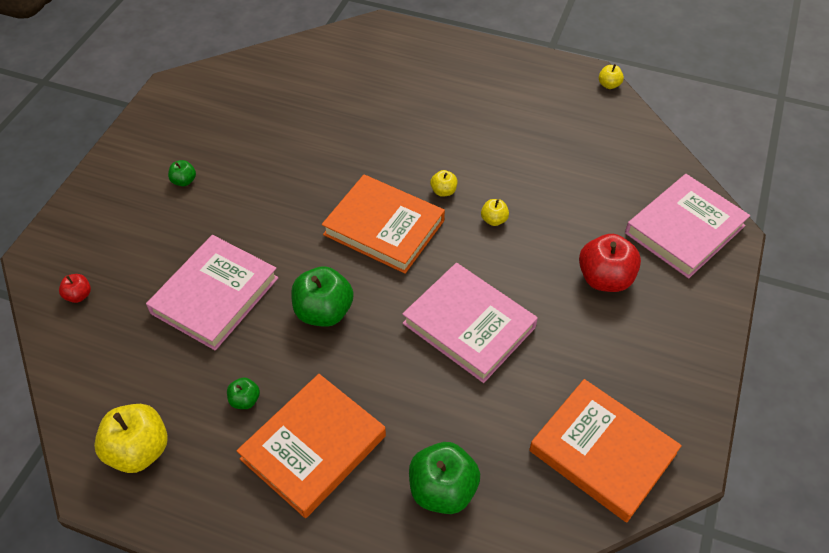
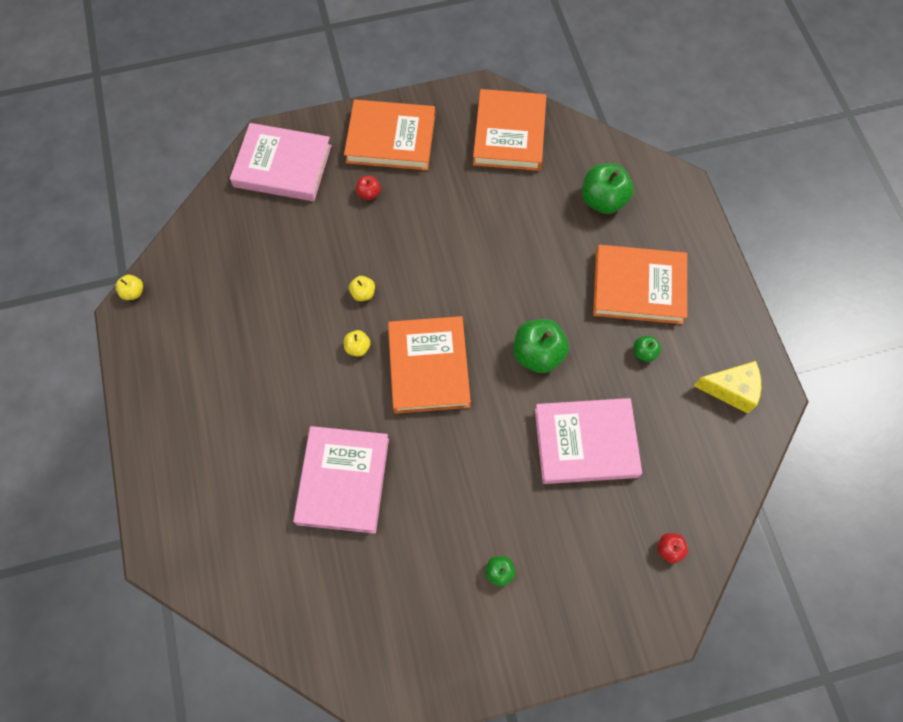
camera: 125 degrees left, 15 degrees up
(139, 450) = (731, 389): yellow apple -> yellow cheese
(469, 325) = (475, 254): pink book -> pink book (343, 481)
(604, 278) = (369, 193): red apple -> red apple, size x0.49
(666, 333) = (391, 139): none -> orange book

